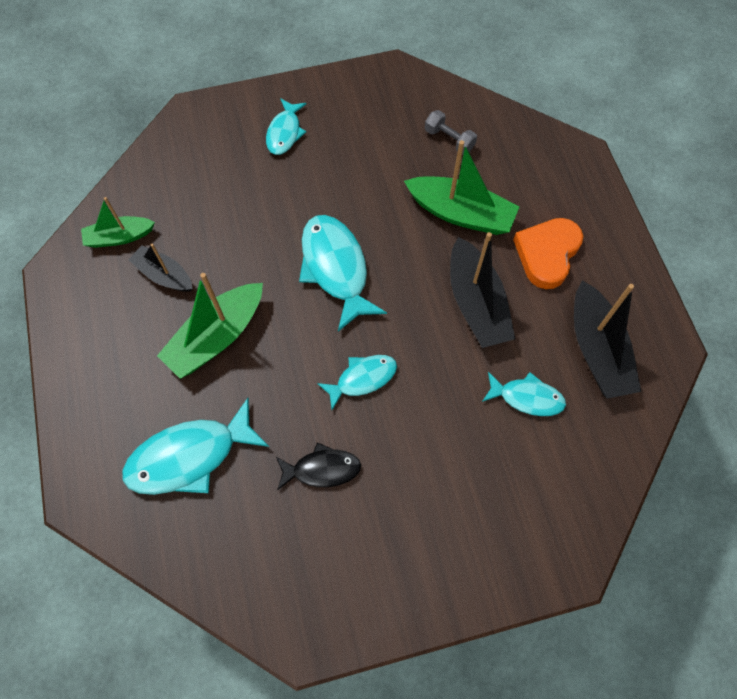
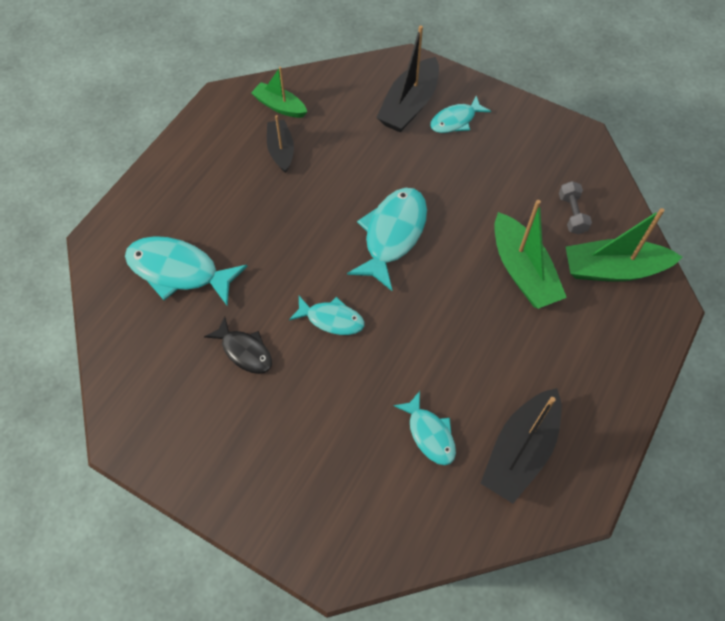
camera: 45 degrees right, 5 degrees down
(217, 337) = (271, 214): green boat -> green boat (613, 269)
(476, 303) = (465, 340): black boat -> black boat (409, 105)
(547, 254) = (558, 352): orange heart -> none

